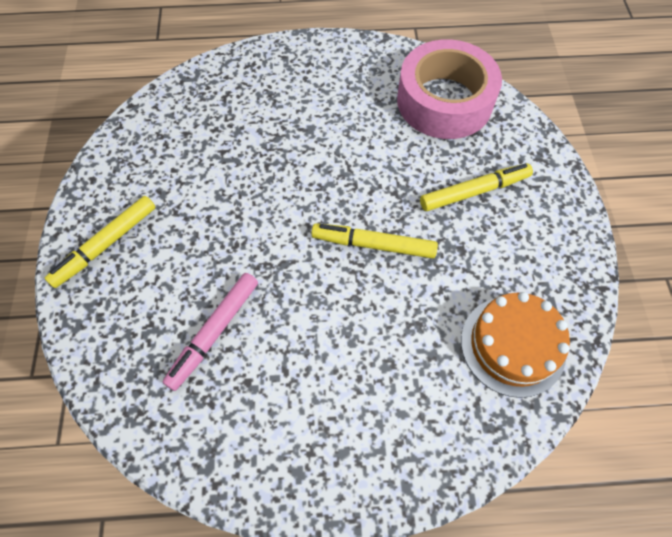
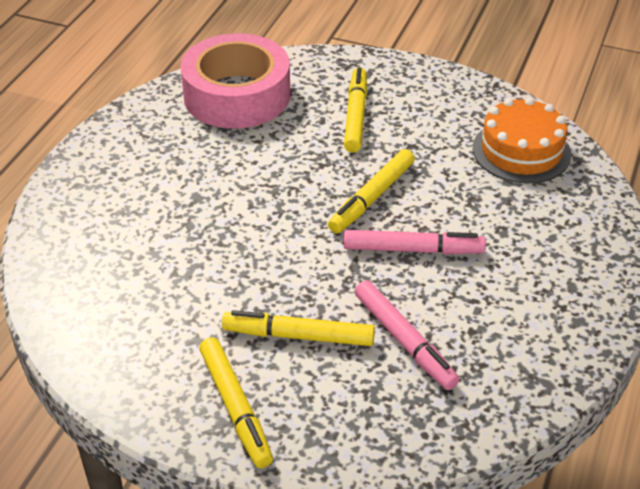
camera: 65 degrees left, 20 degrees down
(190, 255) = (298, 336): none -> yellow marker
(324, 300) = (413, 250): none -> pink marker

